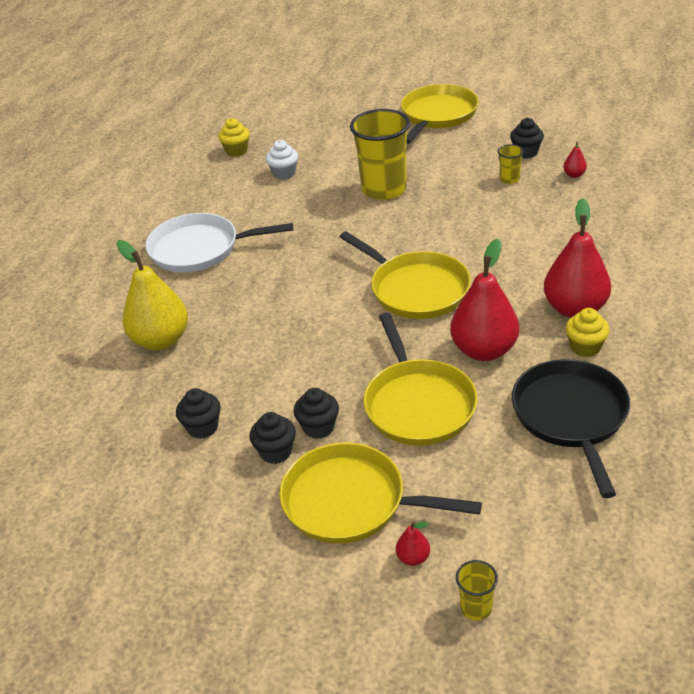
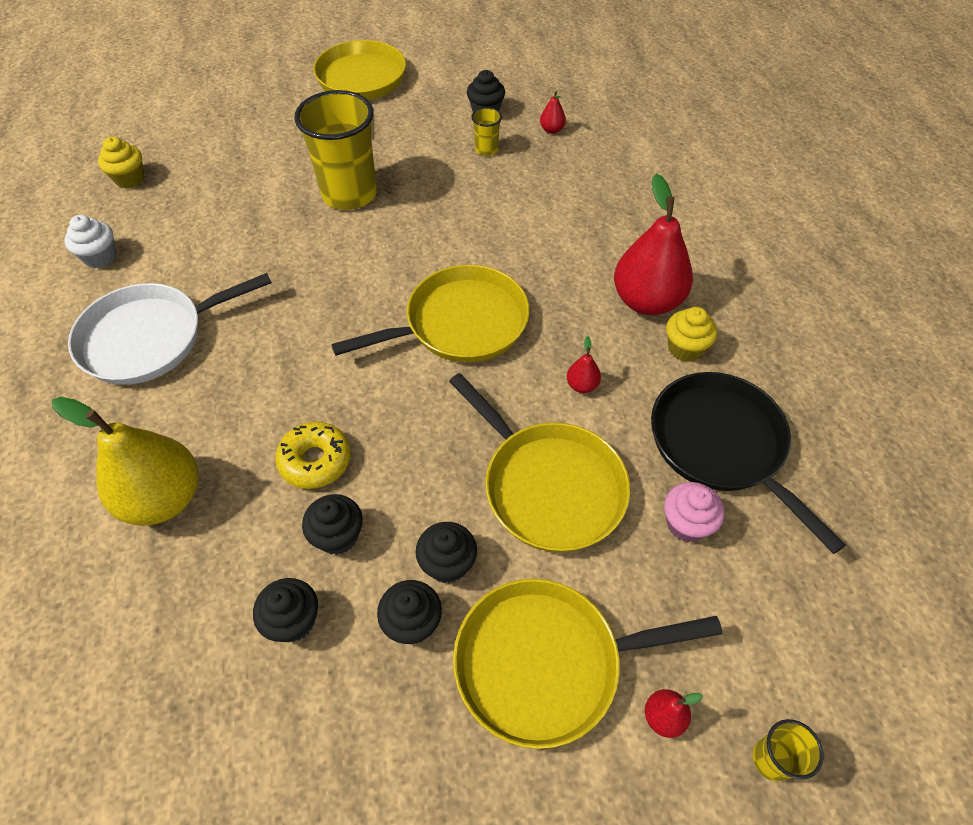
camera: 30 degrees left, 15 degrees up
(256, 391) = (338, 536): none -> black cupcake
(266, 345) = (315, 460): none -> yellow donut
(284, 174) = (211, 199): white cupcake -> white cupcake (100, 257)
(416, 289) = (460, 323): yellow pan -> yellow pan turned 45 degrees counterclockwise
(484, 350) = (582, 385): red pear -> red pear, size x0.42
(507, 456) = (686, 524): none -> pink cupcake

